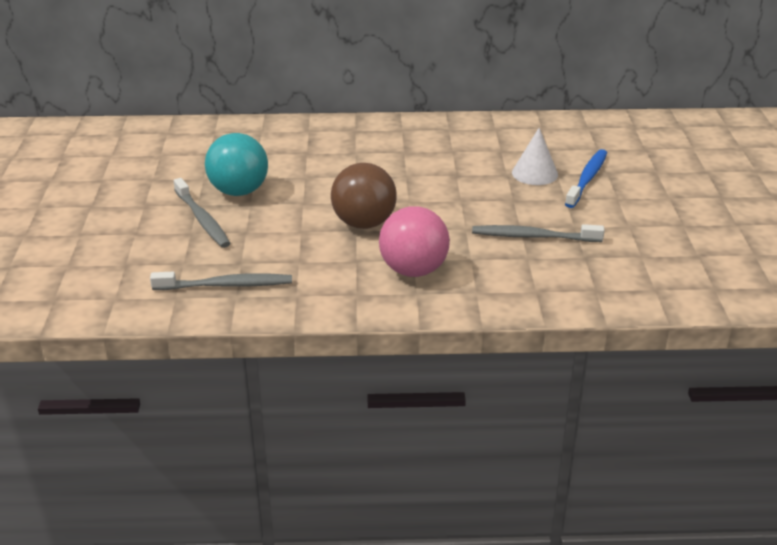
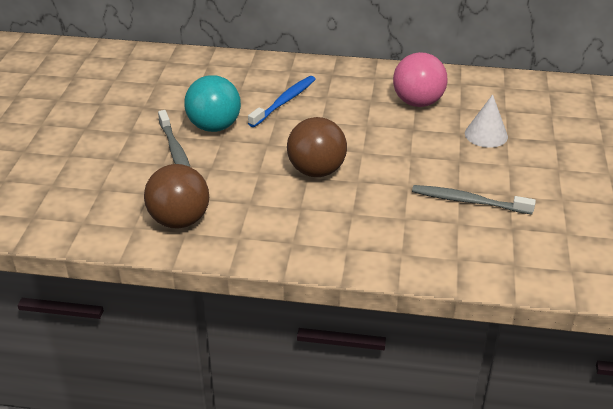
camera: 10 degrees right, 5 degrees up
(225, 285) = (179, 220): grey toothbrush -> brown ball
(413, 270) = (349, 224): pink ball -> pink ball (418, 102)
(587, 179) = (534, 145): blue toothbrush -> blue toothbrush (284, 102)

